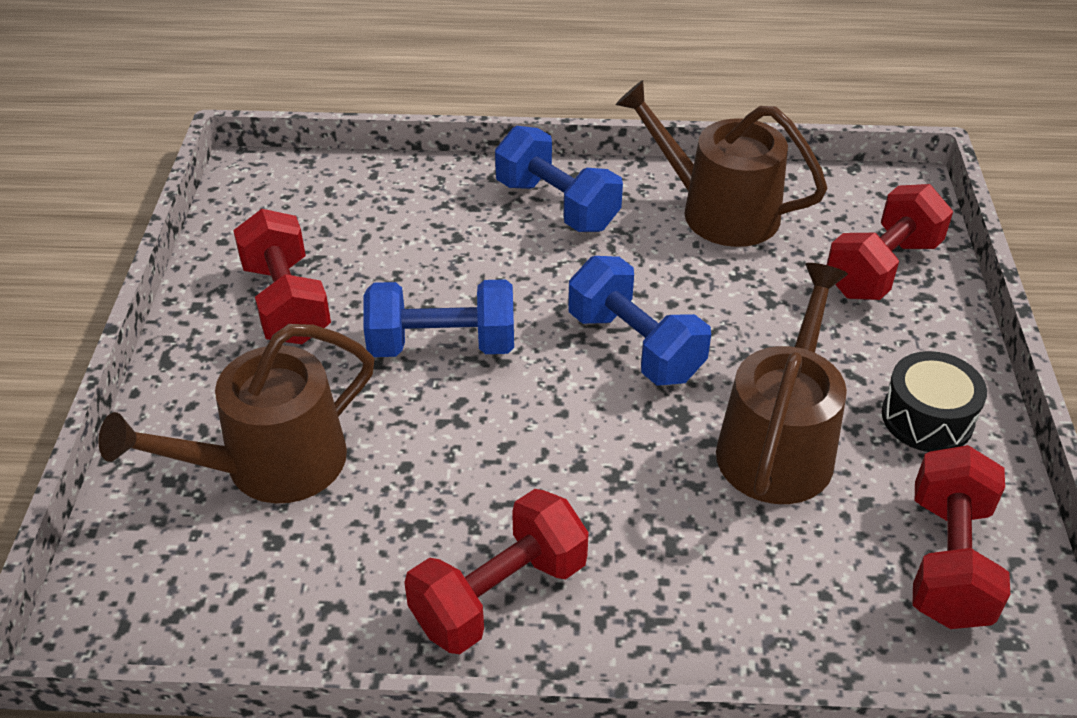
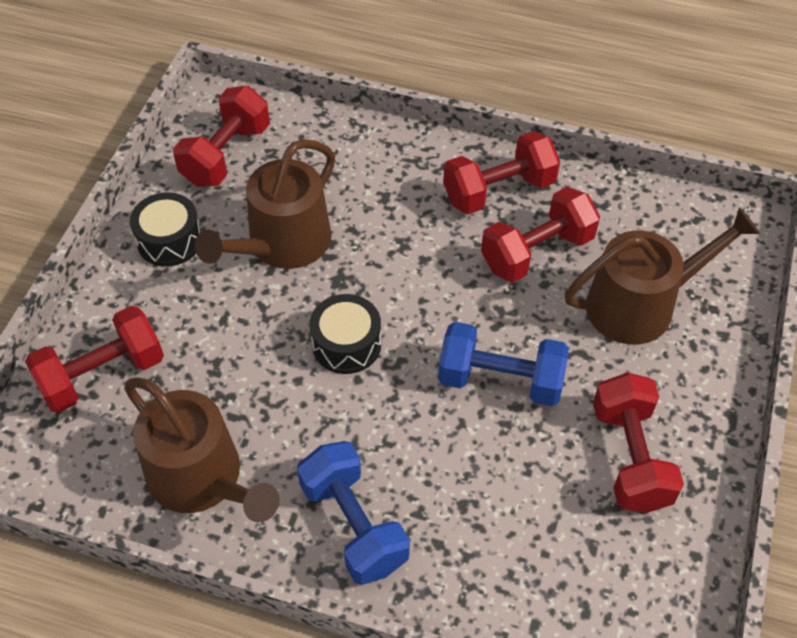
camera: 165 degrees left, 10 degrees up
(423, 508) = (537, 252): none -> red dumbbell
(635, 346) = (346, 344): blue dumbbell -> black drum

